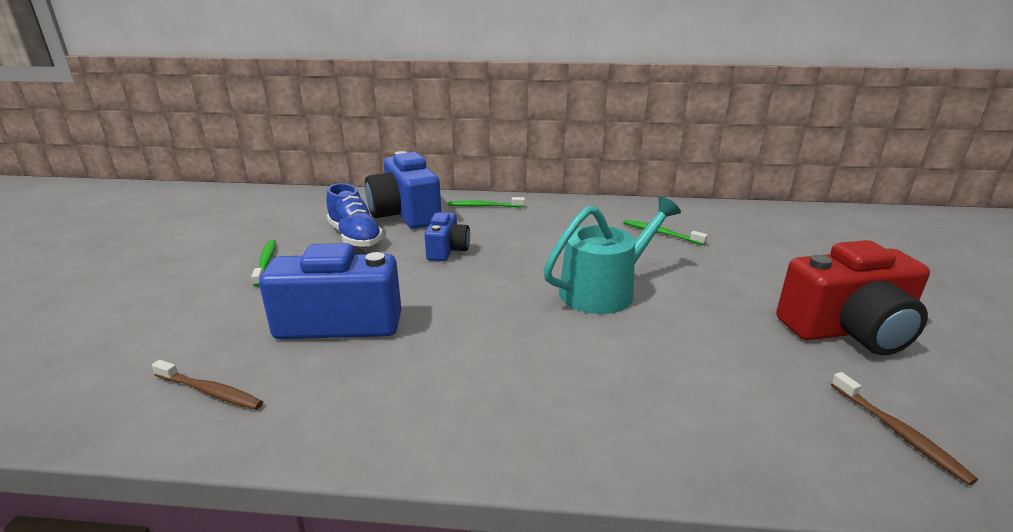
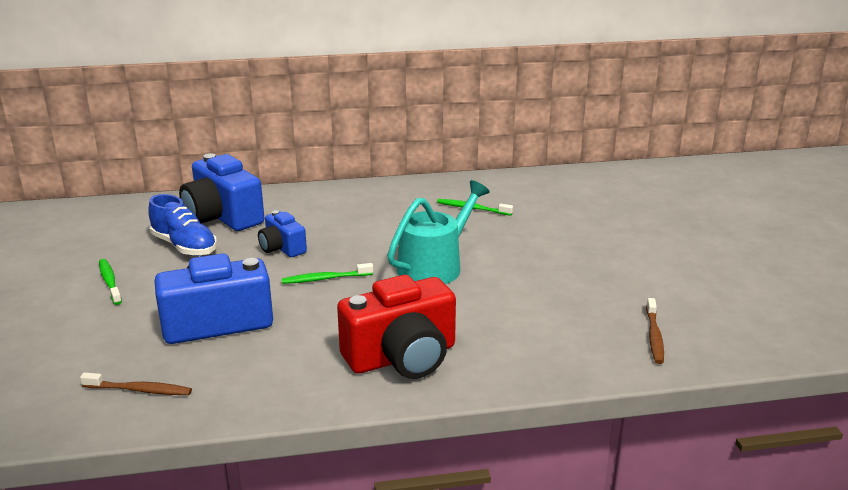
camera: 15 degrees left, 0 degrees up
(447, 250) = (282, 248): blue camera -> blue camera turned 150 degrees clockwise
(484, 206) = (299, 199): green toothbrush -> green toothbrush (325, 279)
(848, 330) = (625, 272): red camera -> red camera (402, 357)
(898, 433) = (654, 336): brown toothbrush -> brown toothbrush turned 45 degrees clockwise

